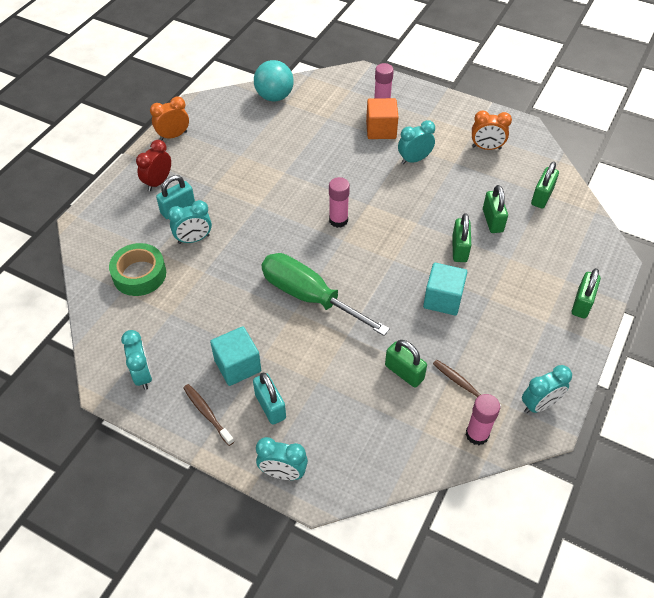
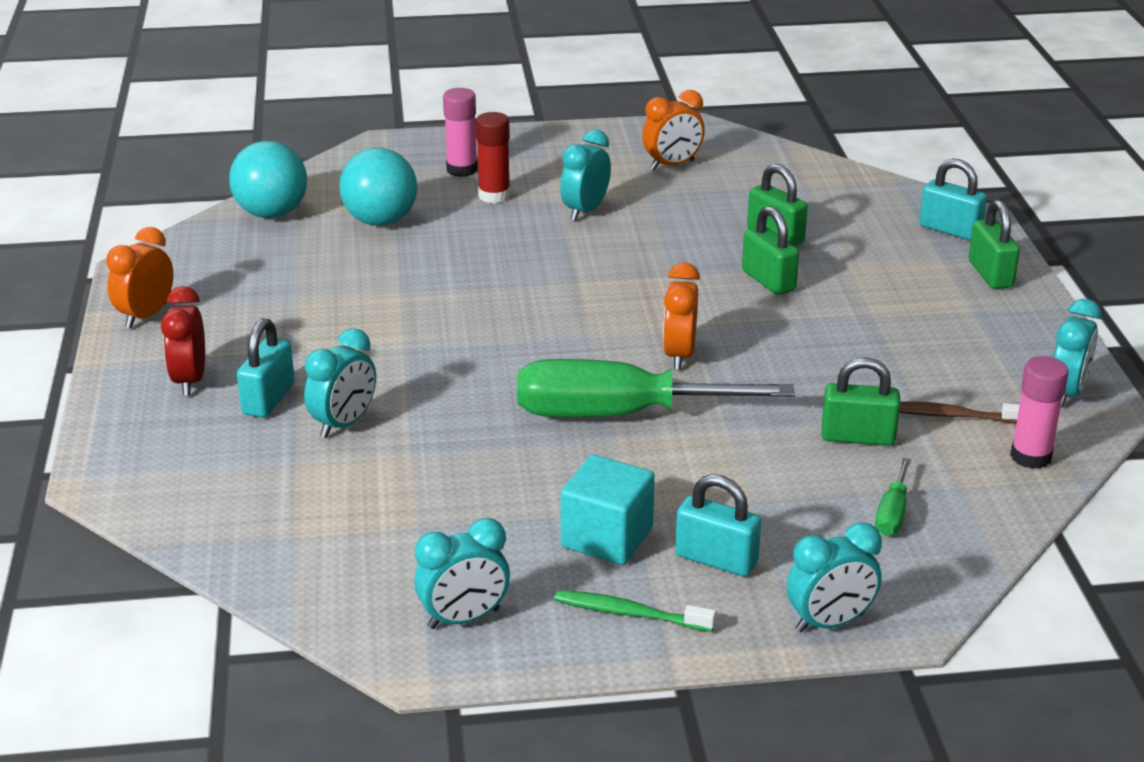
camera: 35 degrees left, 20 degrees down
(139, 274) = (300, 502): green tape -> none
(143, 375) = (464, 618): turquoise clock -> turquoise clock turned 120 degrees clockwise
(207, 413) = (629, 613): brown toothbrush -> green toothbrush
(316, 123) = (380, 221): none -> turquoise ball
(338, 220) = (555, 315): pink glue stick -> none
(370, 275) = (679, 355): none -> orange clock
(373, 428) = (892, 513): none -> green screwdriver
(381, 130) = (494, 196): orange cube -> red glue stick
(443, 299) = (812, 340): turquoise cube -> none
(542, 196) = (808, 189): green padlock -> none
(591, 261) = (949, 230): none -> turquoise padlock

